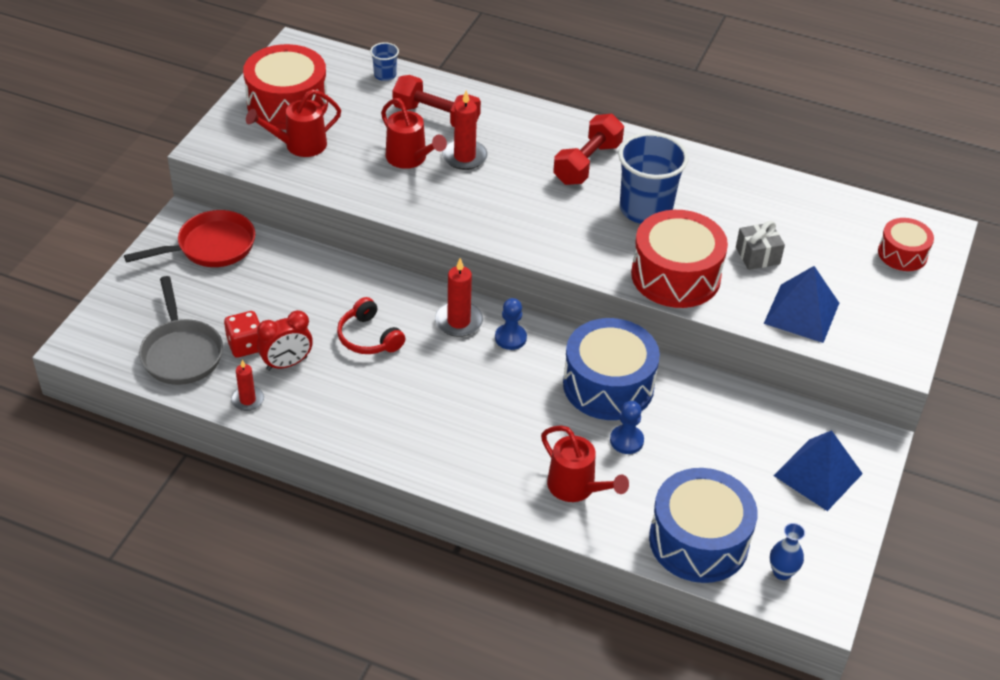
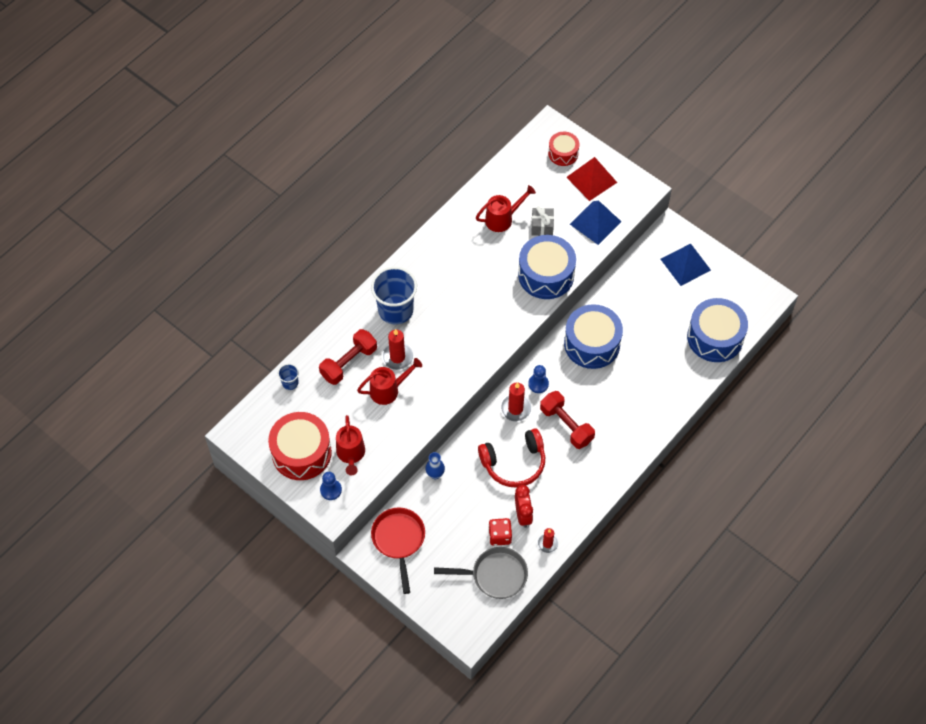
camera: 70 degrees left, 15 degrees up
(369, 337) = (514, 463): red headphones -> red headphones, size x1.51
(576, 488) = (664, 384): red watering can -> red watering can (503, 219)
(587, 163) = (428, 288): red dumbbell -> red dumbbell (566, 425)
(626, 440) = (636, 348): blue pawn -> blue pawn (331, 490)
(645, 209) = (482, 270): blue cup -> blue cup (395, 310)
(675, 276) = (546, 275): red drum -> blue drum
(782, 572) = (744, 306): blue vase -> blue vase (435, 474)
(877, 294) = (591, 180): none -> red pyramid

